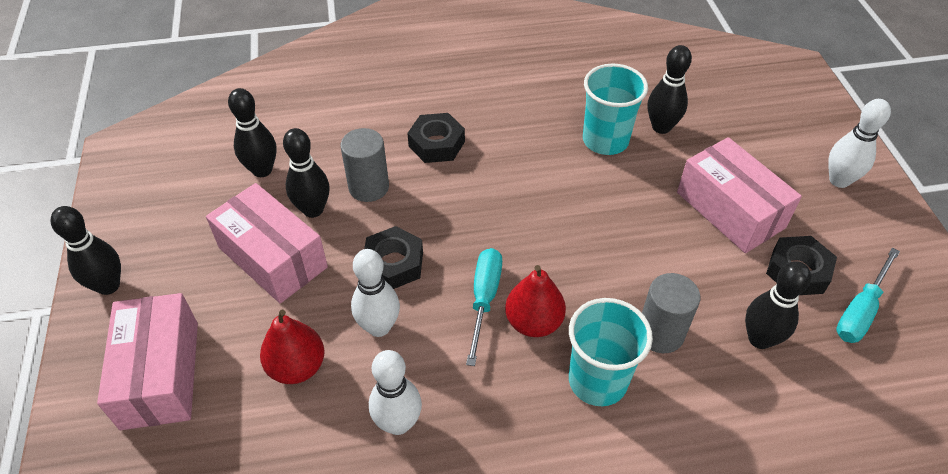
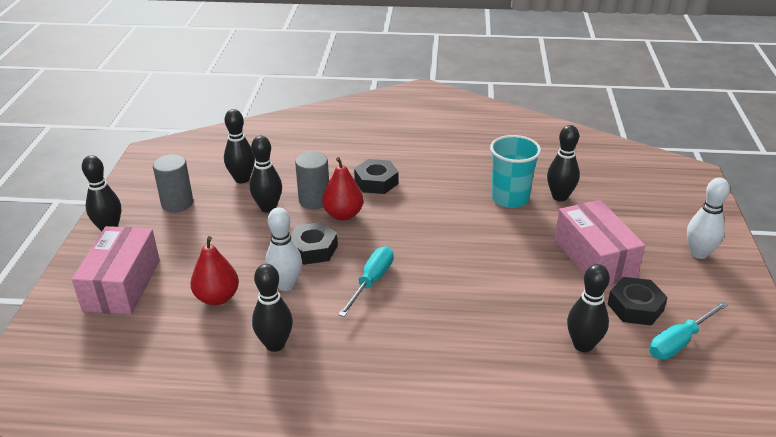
camera: 15 degrees right, 15 degrees down
(272, 257) = (227, 231): pink box -> none
(398, 423) = (275, 344): white bowling pin -> black bowling pin
(533, 322) = (403, 302): red pear -> red pear (343, 215)
(597, 381) = (437, 347): turquoise cup -> none
(660, 333) = (501, 327): grey cylinder -> grey cylinder (177, 203)

